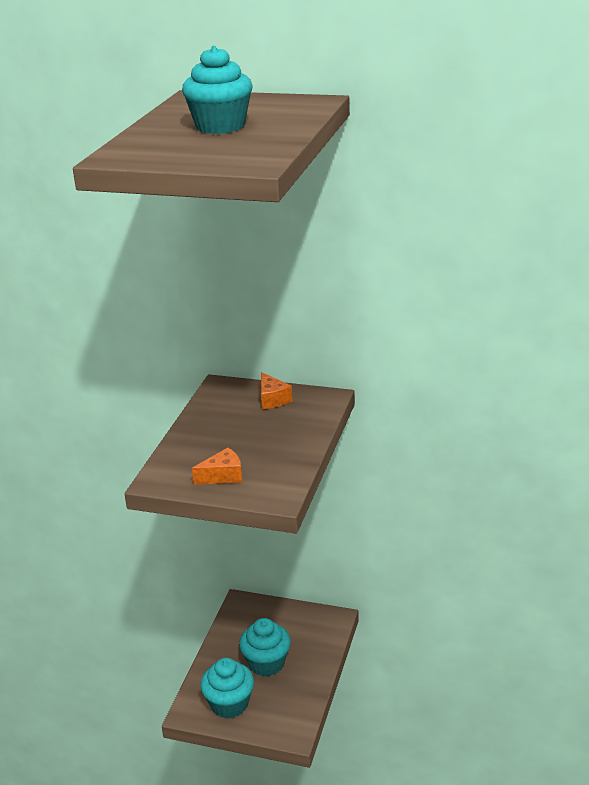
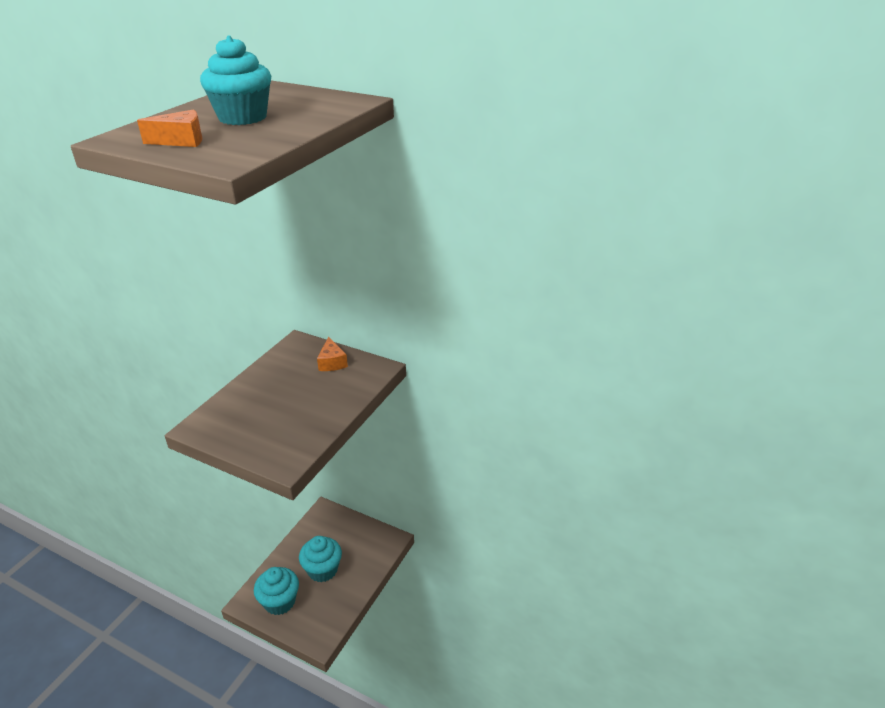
camera: 10 degrees right, 5 degrees up
(223, 476) = (251, 433): orange cheese -> orange cheese (181, 141)

